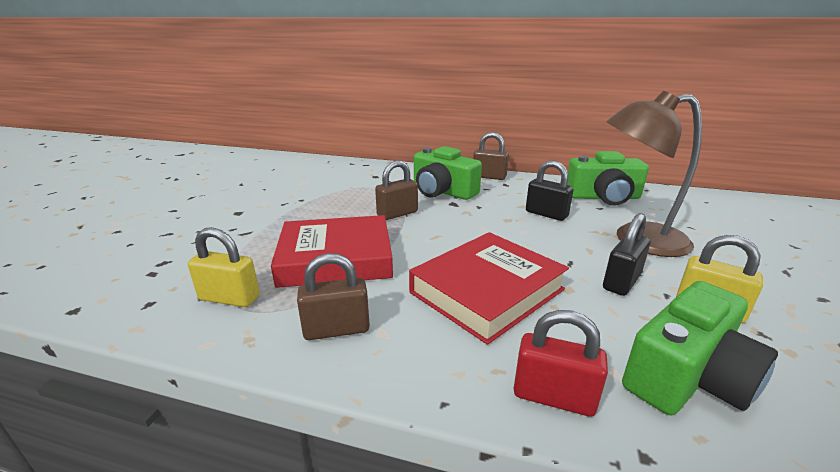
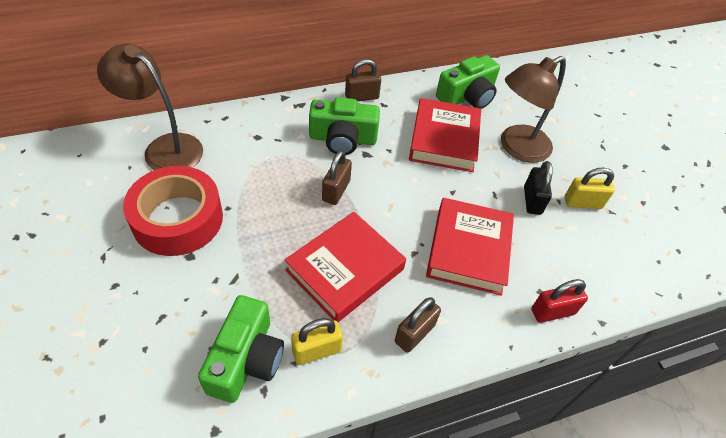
camera: 40 degrees left, 25 degrees up
(261, 195) = (178, 219): none -> red tape
(306, 167) = (164, 148): none -> brown lamp
(546, 214) = (444, 140): black padlock -> red book
(687, 376) = (595, 263): green camera -> green camera (246, 359)

